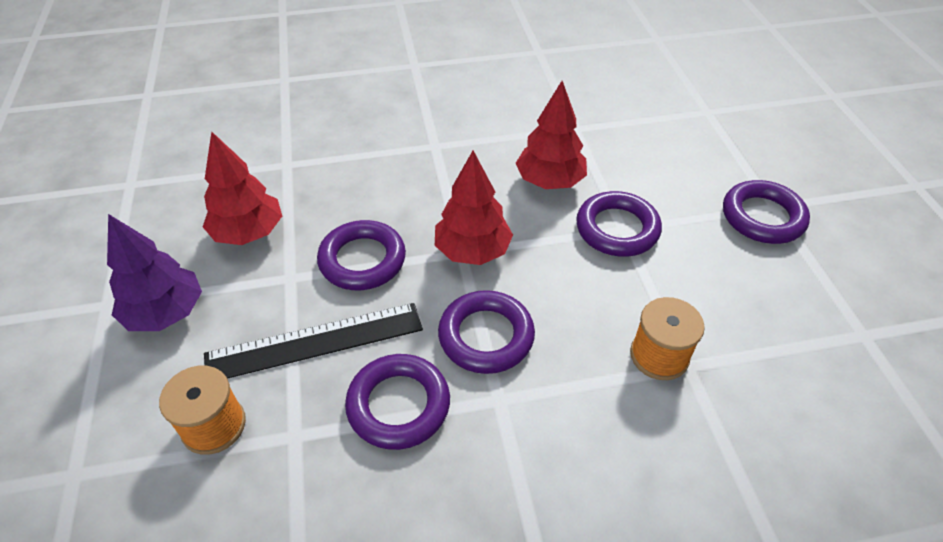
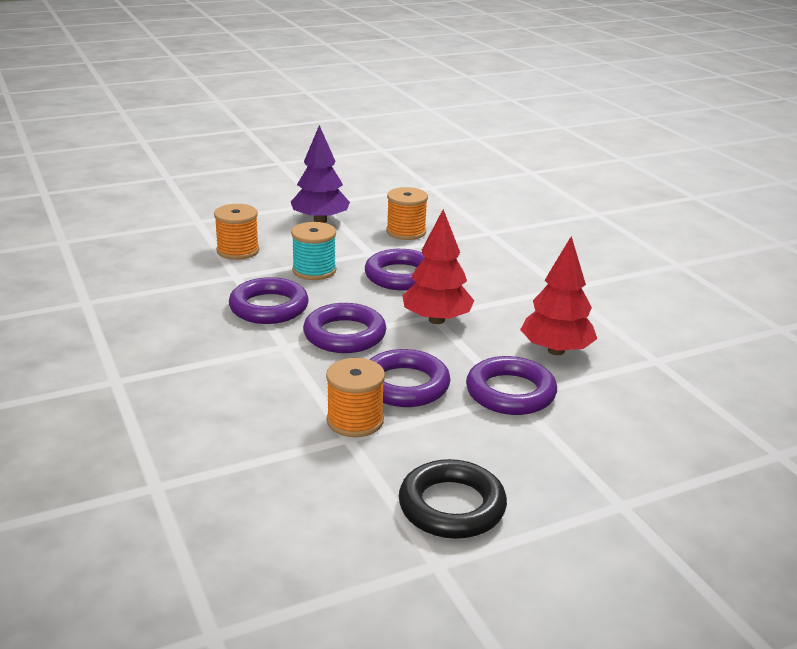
camera: 75 degrees right, 20 degrees down
(248, 233) = (406, 232): red tree -> orange spool
(315, 342) = (314, 270): black ruler -> turquoise spool
(762, 217) = (594, 493): purple ring -> purple ring (405, 385)
(788, 308) = (451, 506): none -> black ring

